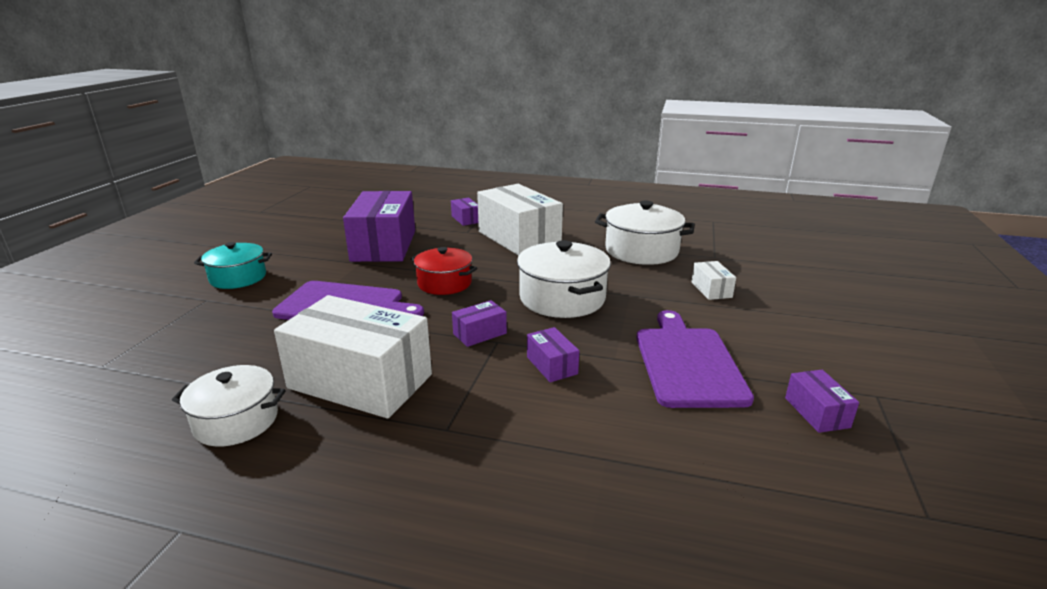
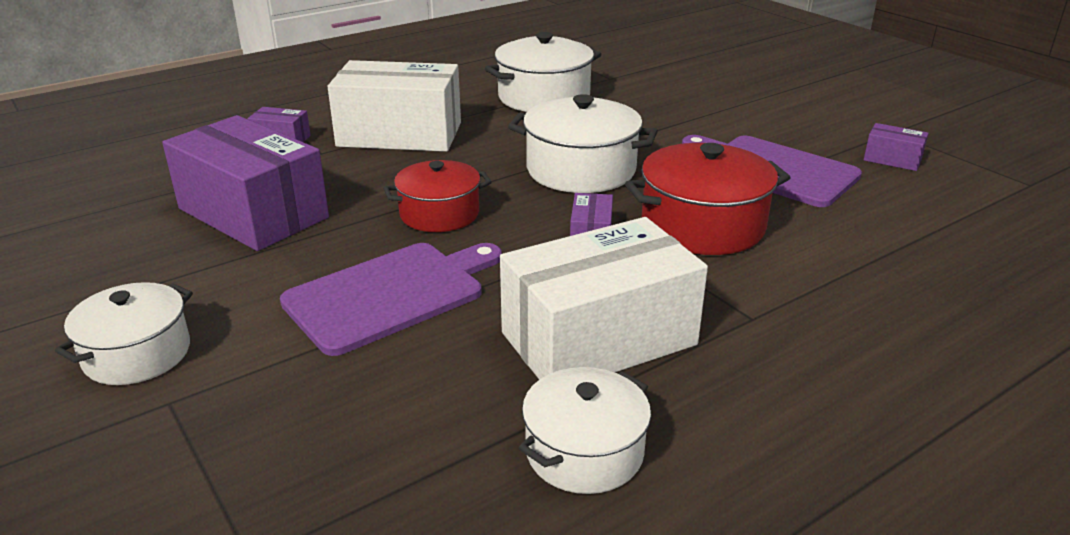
camera: 50 degrees left, 5 degrees up
(238, 278) = (137, 354): turquoise pot -> white pot
(552, 365) = (703, 225): purple box -> red pot
(711, 290) = (667, 107): white box -> none

